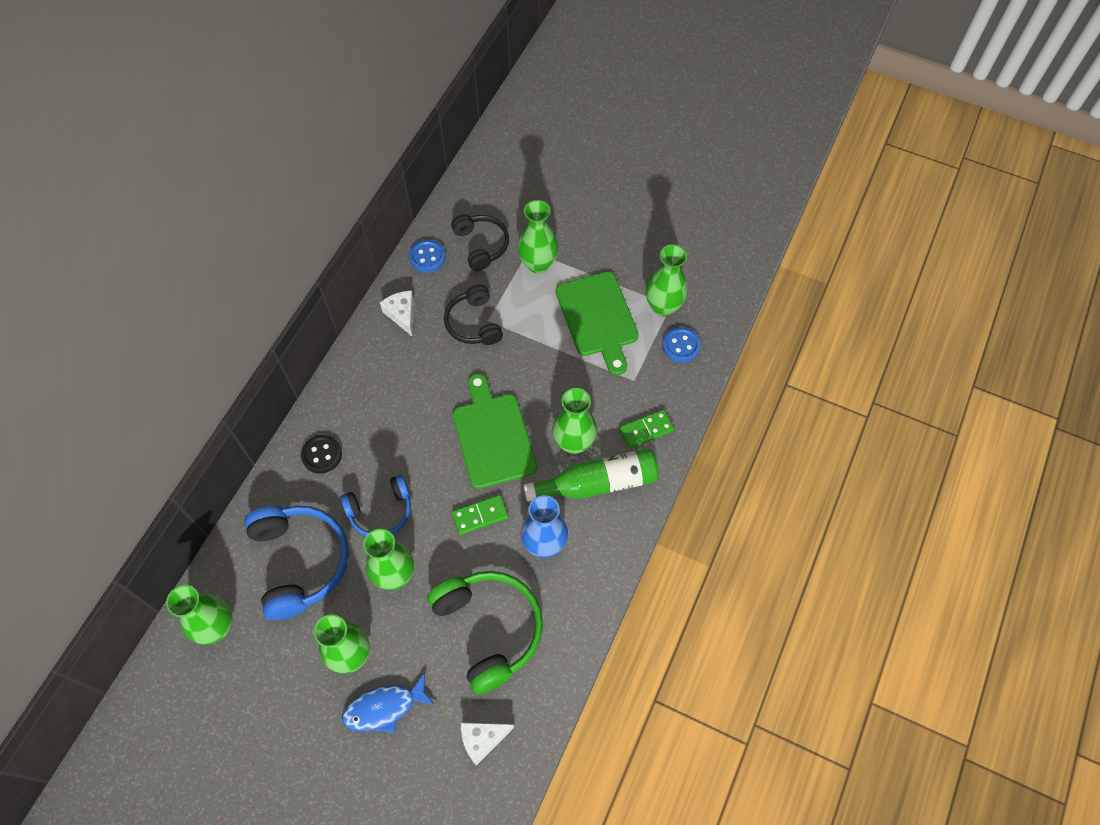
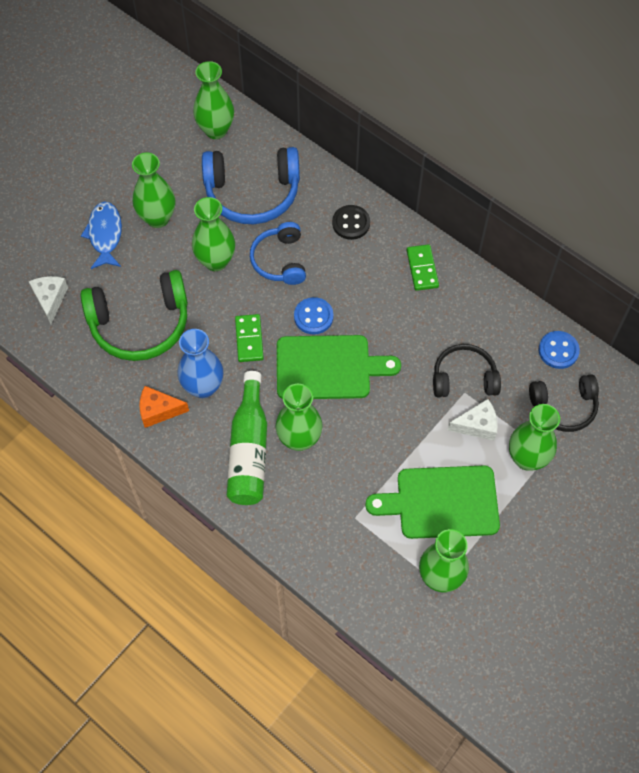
camera: 105 degrees right, 0 degrees up
(402, 315) = (490, 314): white cheese -> white cheese (477, 425)
(582, 578) = (159, 411): none -> orange cheese
(646, 430) = (293, 513): green domino -> green domino (422, 269)
(681, 346) = (384, 580): blue button -> blue button (313, 317)

